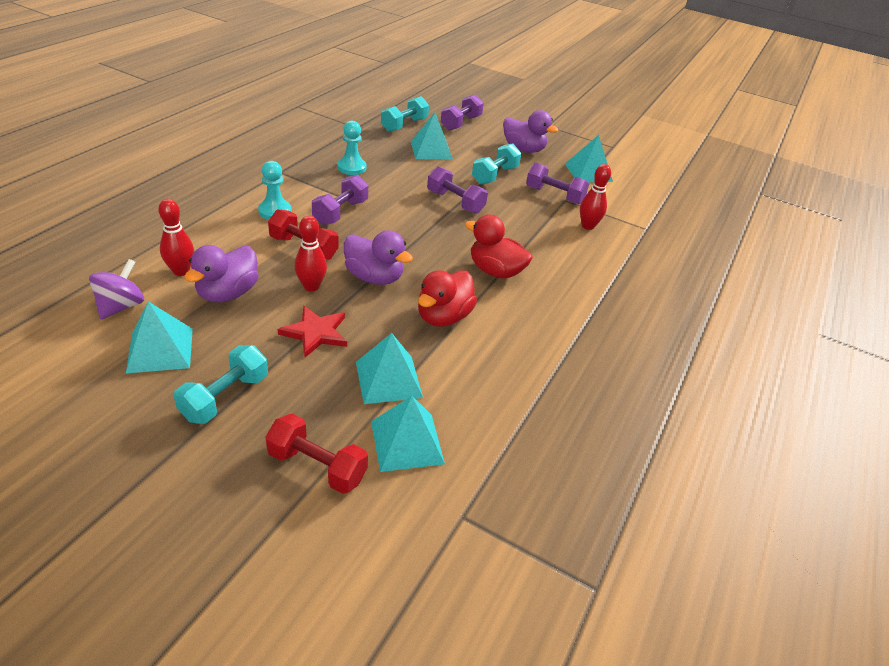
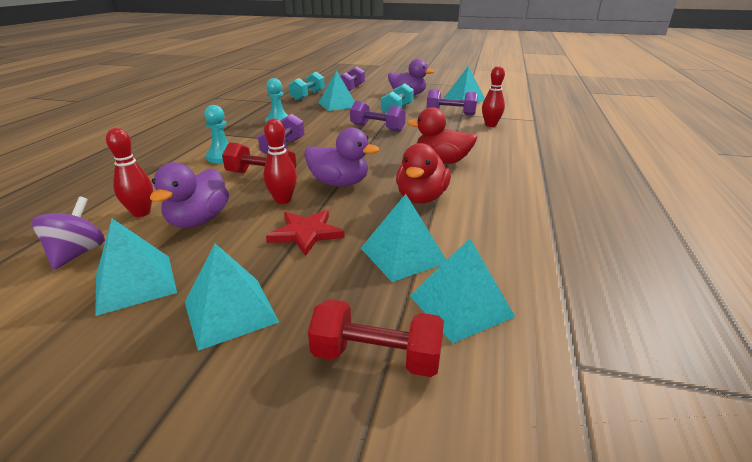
camera: 10 degrees left, 10 degrees down
(225, 397) = (230, 311): turquoise dumbbell -> turquoise pyramid

